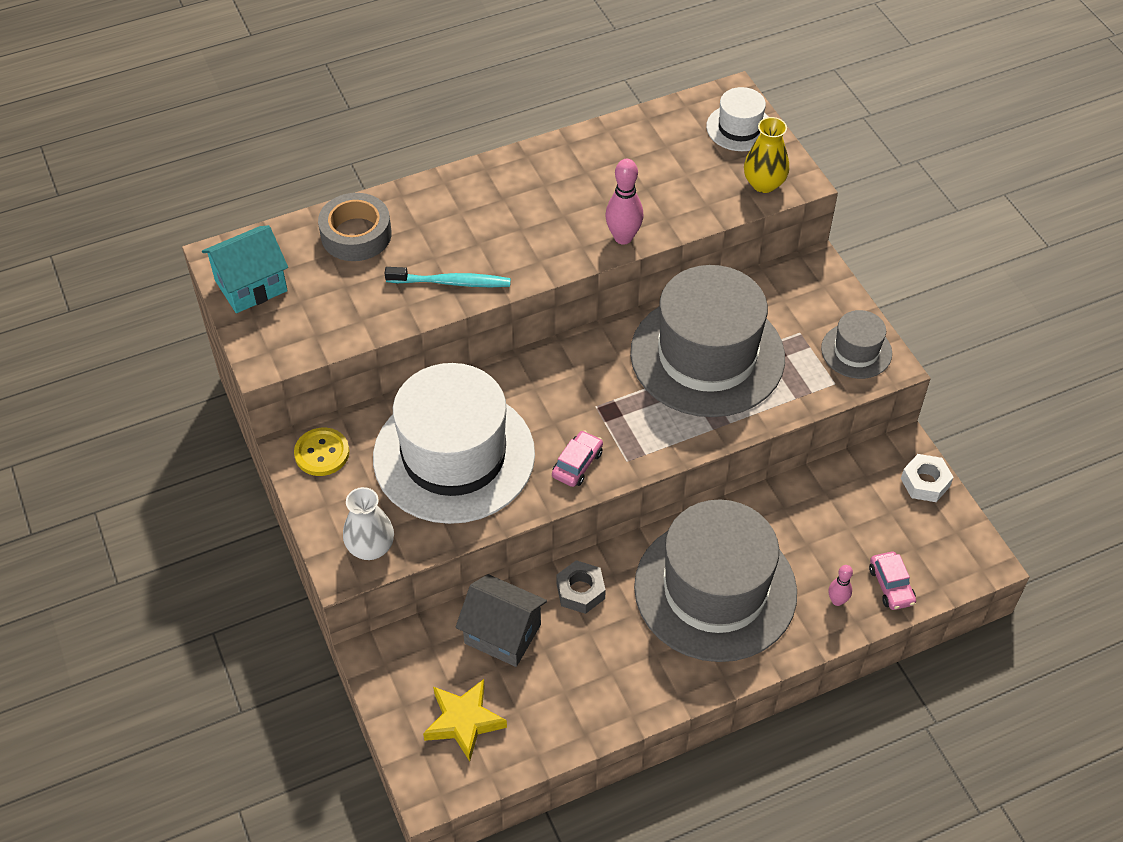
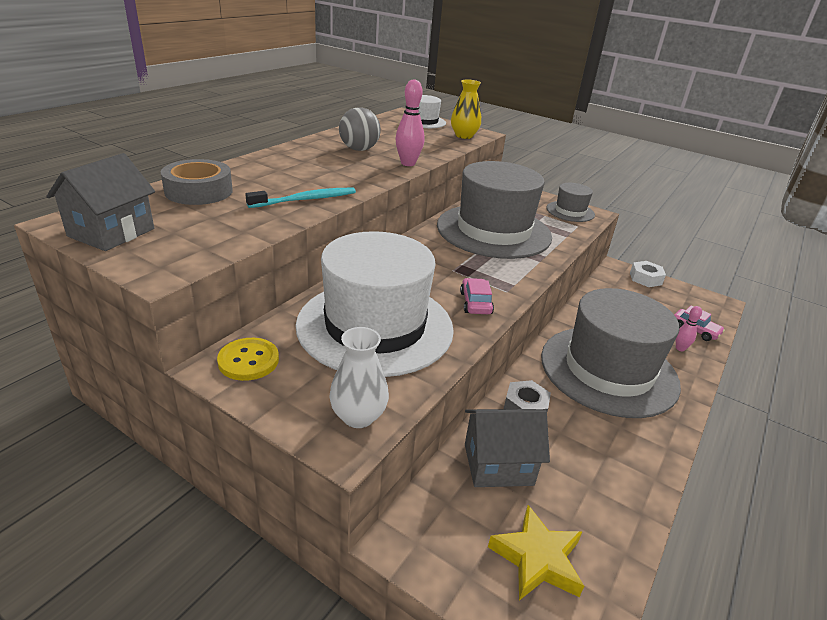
camera: 35 degrees left, 20 degrees down
(251, 286) = (111, 232): turquoise house -> grey house
(587, 187) = (359, 149): none -> grey ball

